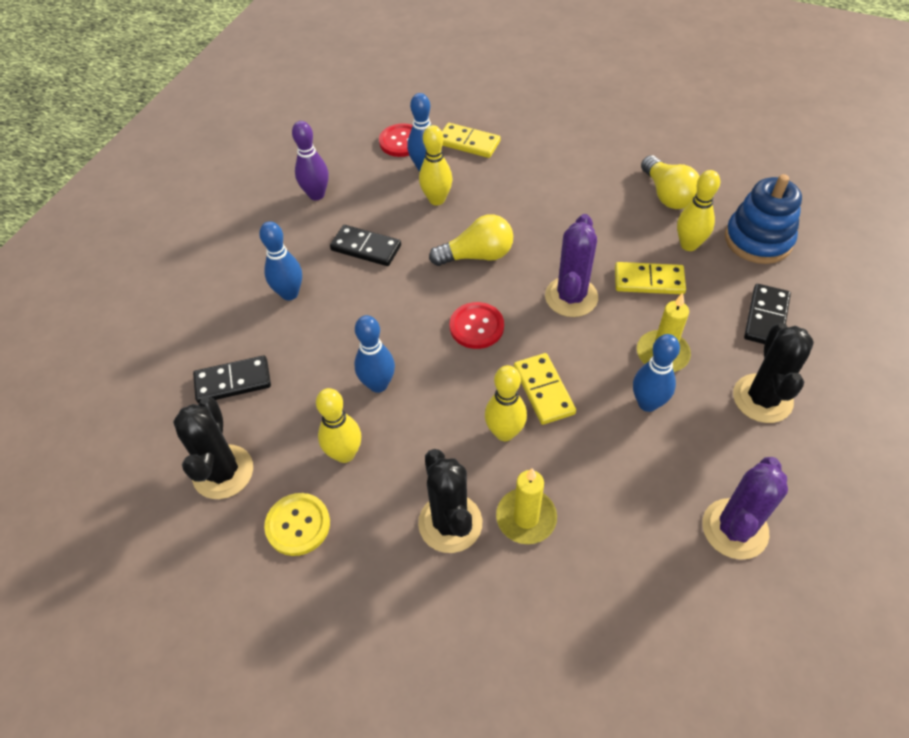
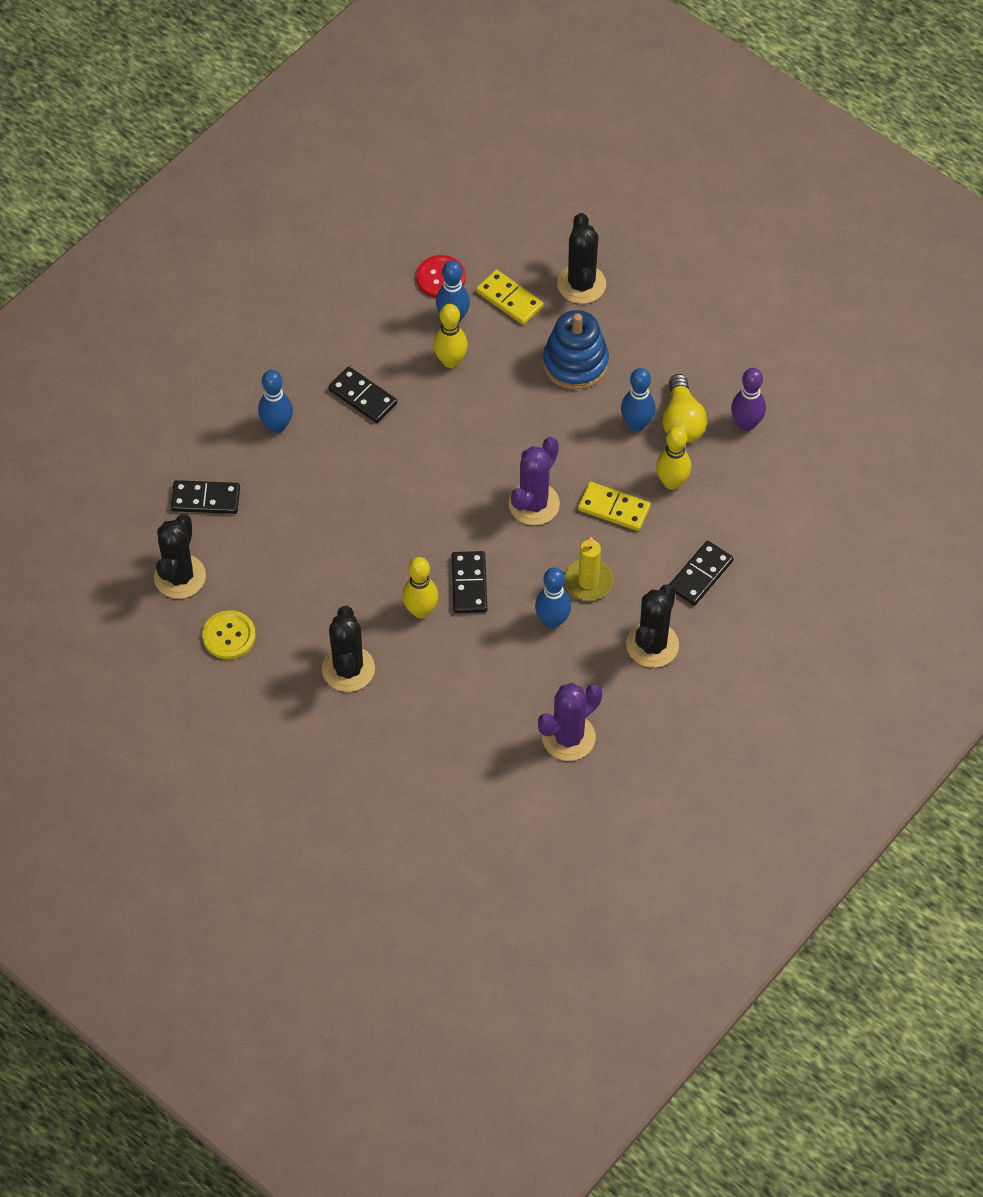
camera: 15 degrees right, 5 degrees up
(316, 195) = (333, 321): purple bowling pin -> purple bowling pin (746, 424)
(345, 454) = (282, 590): yellow bowling pin -> none
(378, 384) = (329, 538): blue bowling pin -> blue bowling pin (637, 424)
(476, 327) = (435, 508): red button -> none
(477, 255) = (465, 435): yellow light bulb -> none
(524, 119) = (581, 284): none -> black cactus
(526, 518) = (409, 682): yellow candle -> none
(544, 390) = (469, 584): yellow domino -> black domino
(758, 240) = (741, 496): blue stacking toy -> blue stacking toy (575, 363)

